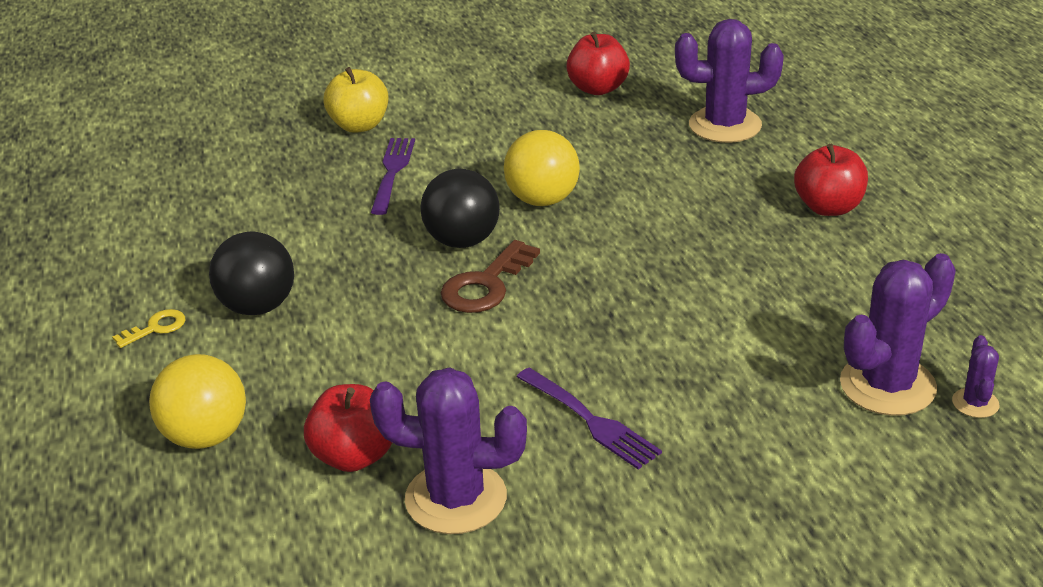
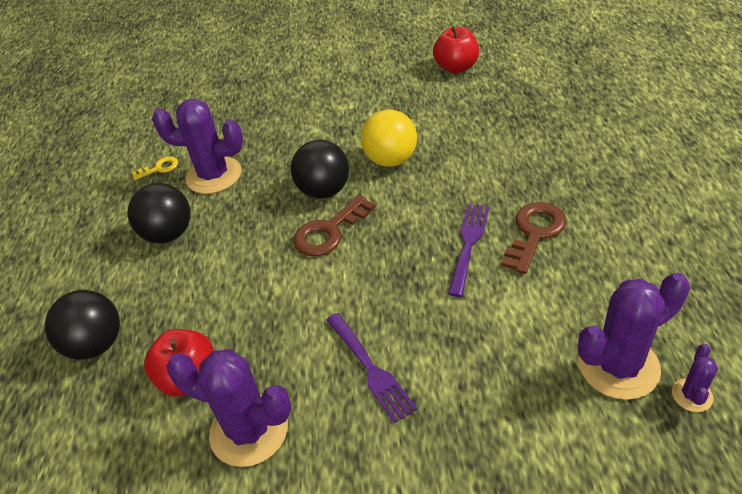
camera: 15 degrees right, 10 degrees up
(156, 328) = (97, 245): yellow key -> yellow key (159, 168)
(205, 436) = (96, 344): yellow ball -> black ball
(359, 125) = (284, 88): yellow apple -> none
(392, 172) = (294, 128): purple fork -> purple fork (468, 245)
(725, 125) = (542, 104): purple cactus -> purple cactus (214, 175)
(753, 264) = (534, 233): none -> brown key
(828, 207) = (606, 185): red apple -> none

